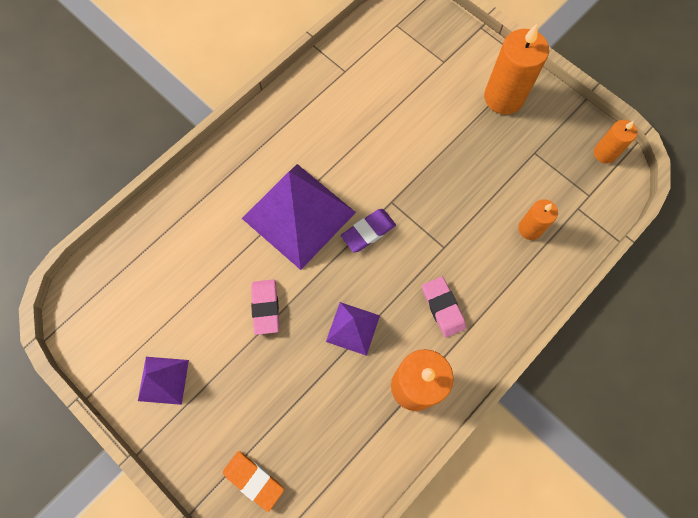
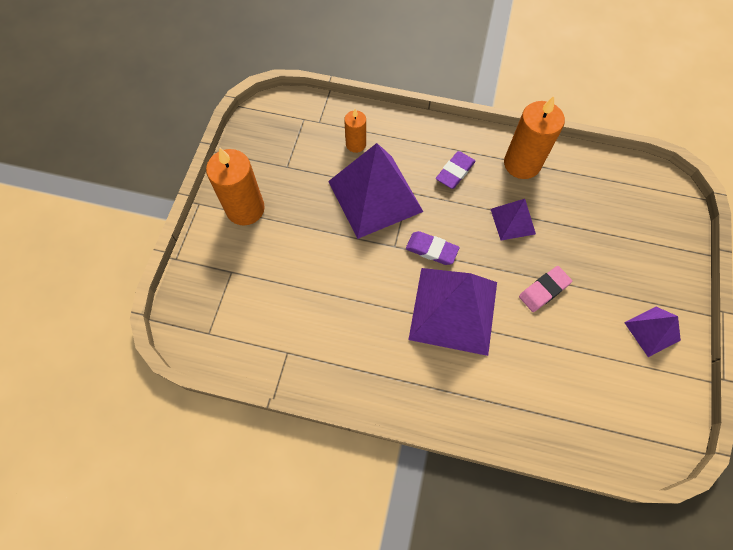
camera: 120 degrees left, 5 degrees down
(253, 480) = (658, 227): orange eraser -> none
(443, 307) = (455, 172): pink eraser -> purple eraser
(456, 213) = (375, 196): none -> purple pyramid
(604, 153) = (260, 122): orange candle -> none

